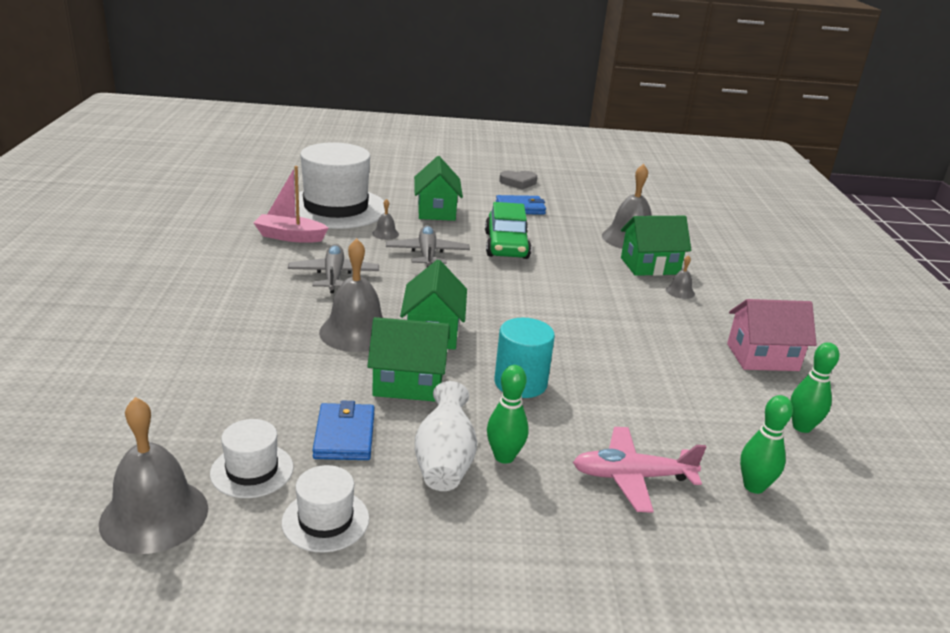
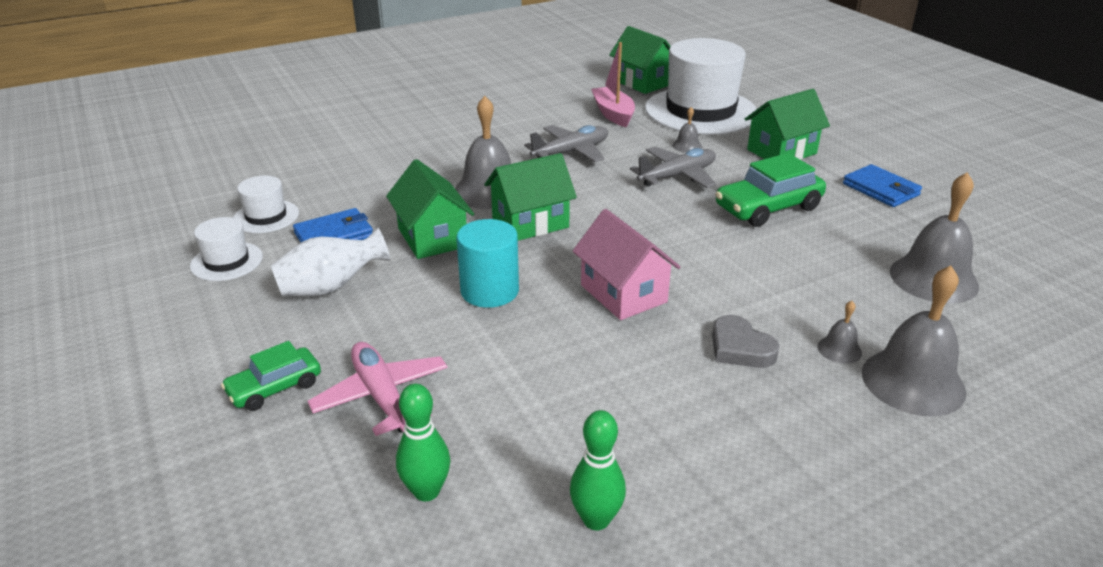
camera: 65 degrees right, 5 degrees up
(154, 515) = (200, 203): grey bell -> grey bell (913, 381)
(504, 457) = (360, 314): green bowling pin -> none
(518, 182) = (951, 169): grey heart -> grey heart (740, 348)
(586, 534) = (275, 388): none -> green car
(650, 266) = (877, 311): green house -> green house (642, 83)
(762, 357) = (746, 455): pink house -> pink house (623, 293)

